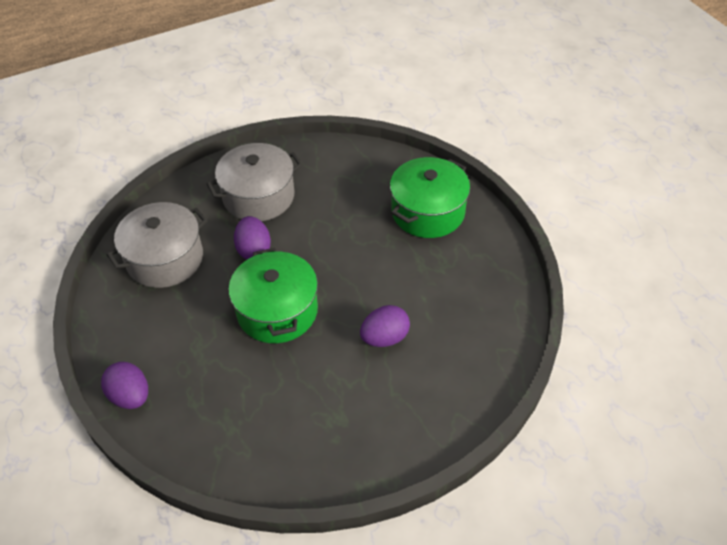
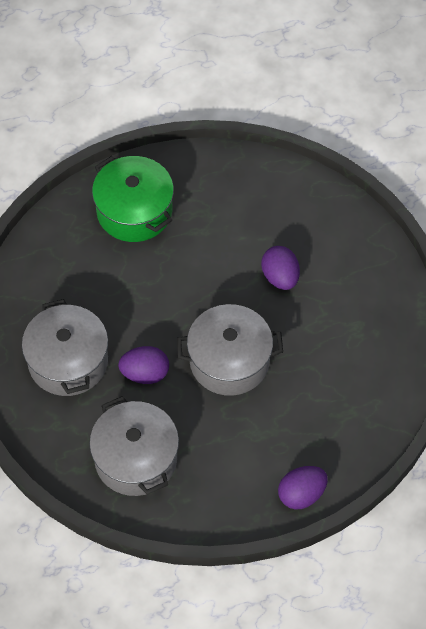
camera: 80 degrees left, 10 degrees up
(277, 311) = (229, 361): green pot -> grey pot

